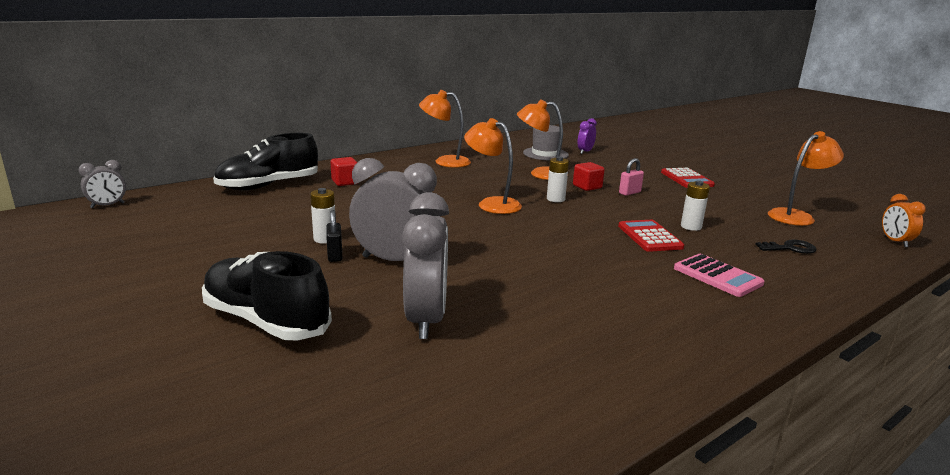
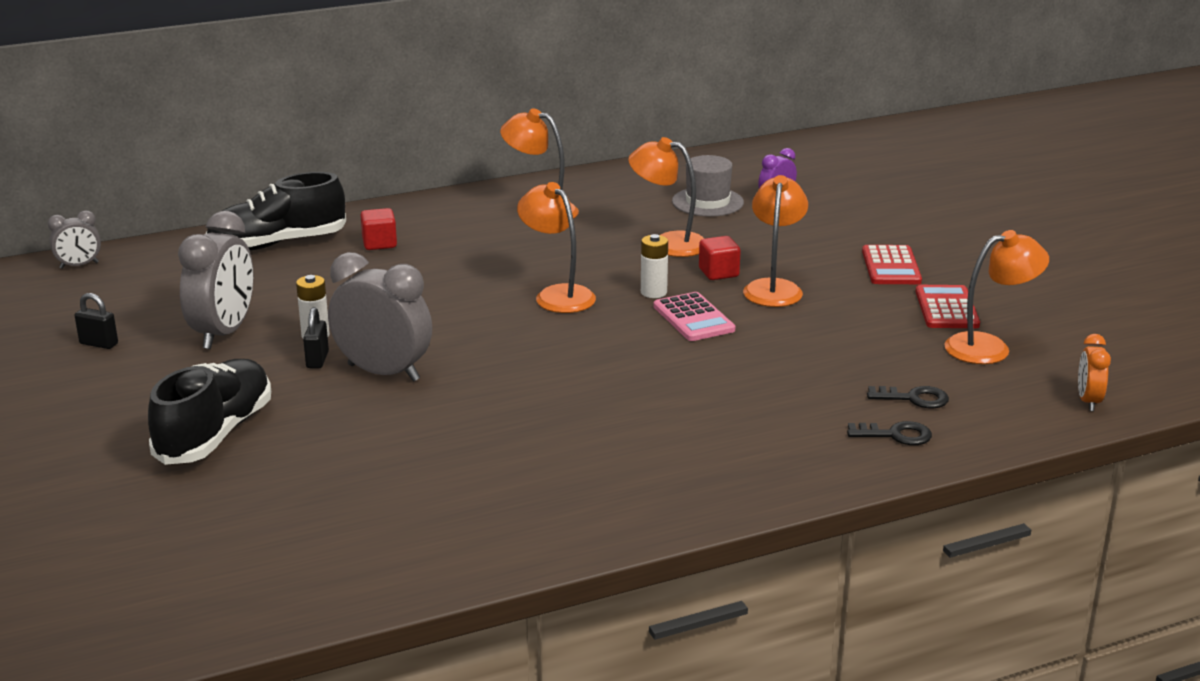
camera: 15 degrees right, 5 degrees up
(133, 257) = (99, 344): none -> black padlock
(266, 321) = (215, 434): black shoe -> black shoe turned 60 degrees clockwise
(426, 320) = (378, 449): grey clock -> grey clock (224, 333)
(629, 193) = (774, 288): pink padlock -> orange lamp
(649, 237) = (732, 364): red calculator -> red calculator (946, 308)
(691, 227) = (807, 353): white battery -> none
(717, 276) = (766, 429): pink calculator -> pink calculator (693, 318)
(807, 272) = (895, 435): none -> black key

